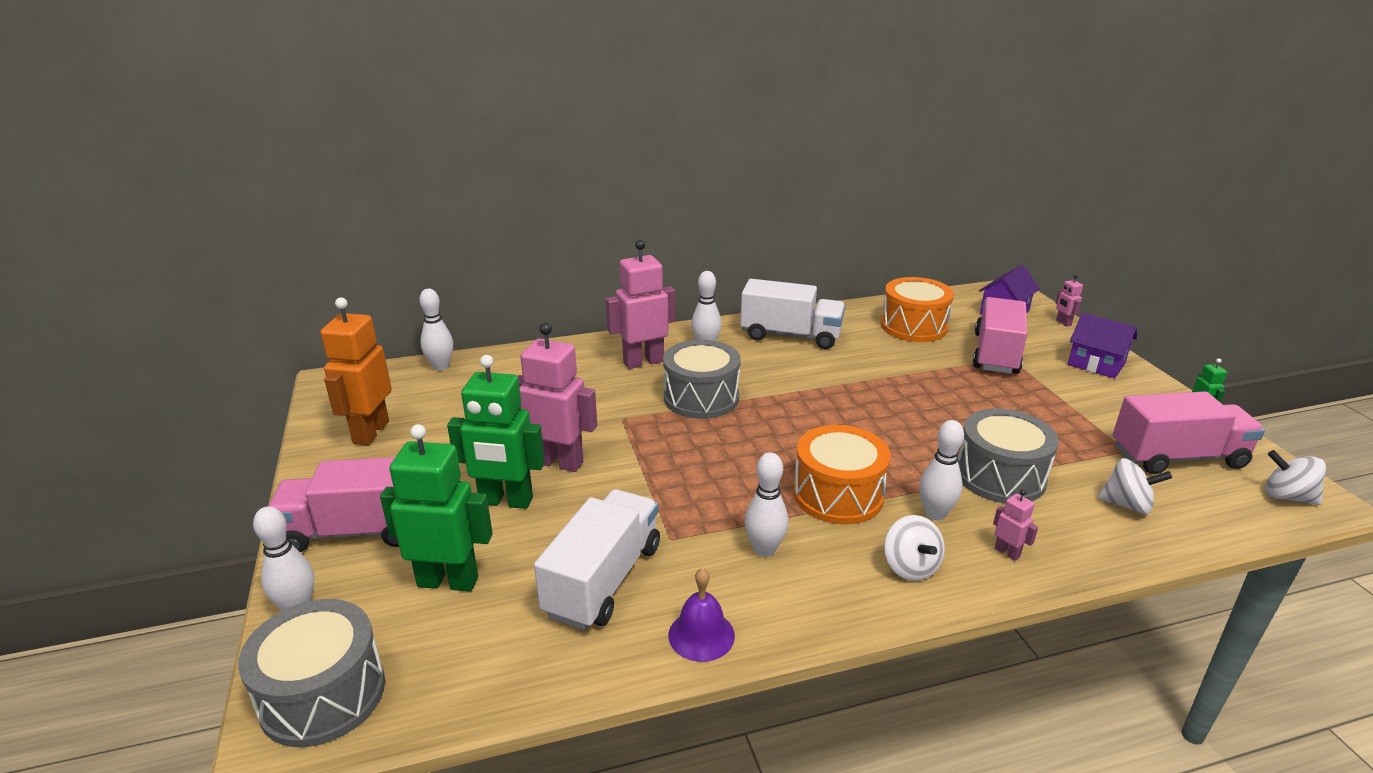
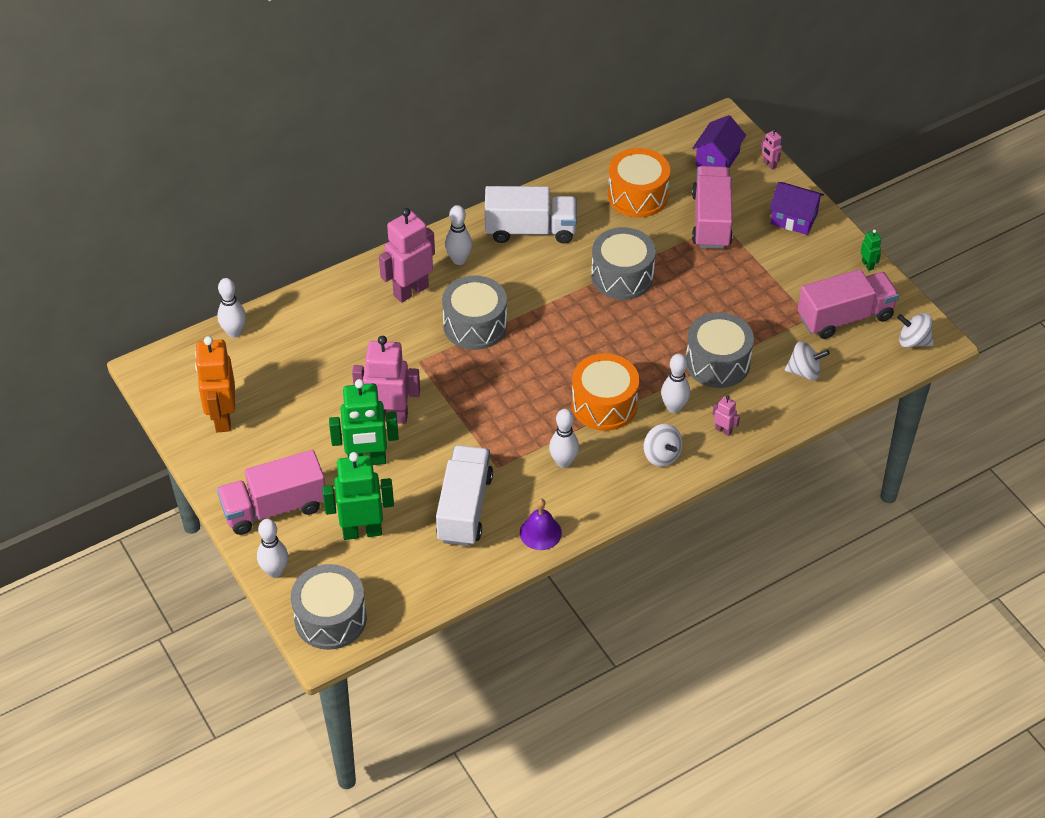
camera: 15 degrees left, 20 degrees up
(885, 382) = (622, 276): none -> grey drum

